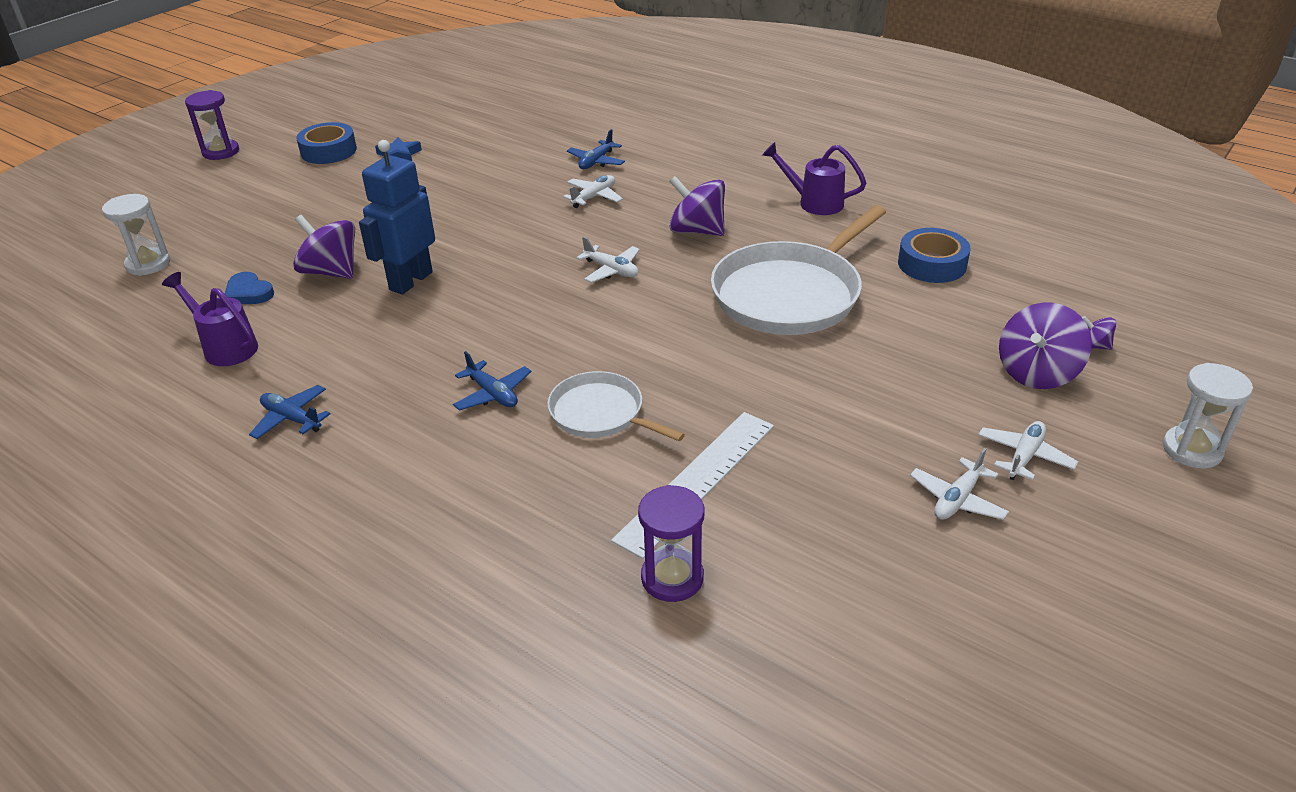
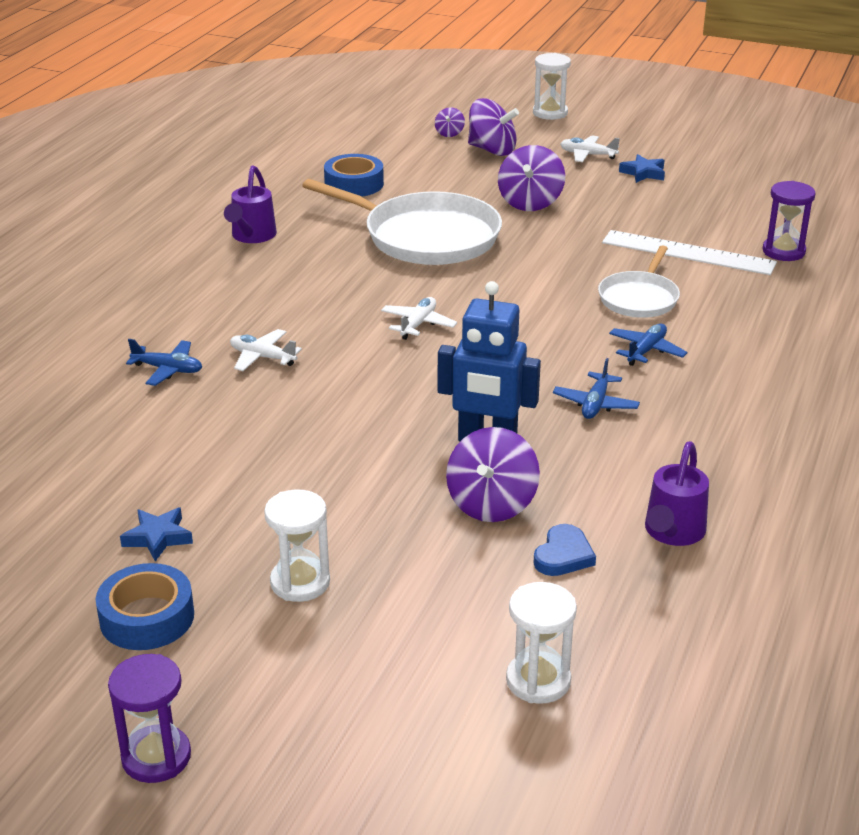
camera: 105 degrees left, 5 degrees down
(292, 419) = (749, 448): blue plane -> blue plane (595, 404)
(315, 195) = (300, 582): none -> white hourglass
(697, 231) = (325, 289): purple spinning top -> purple spinning top (530, 202)
(957, 499) = (643, 173): white plane -> blue star

